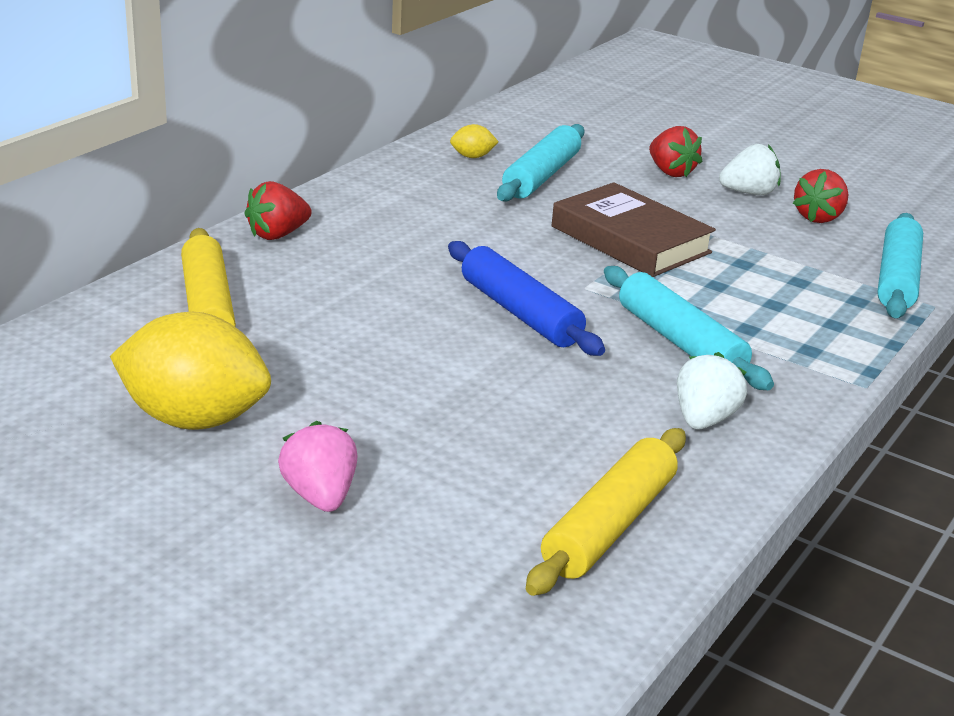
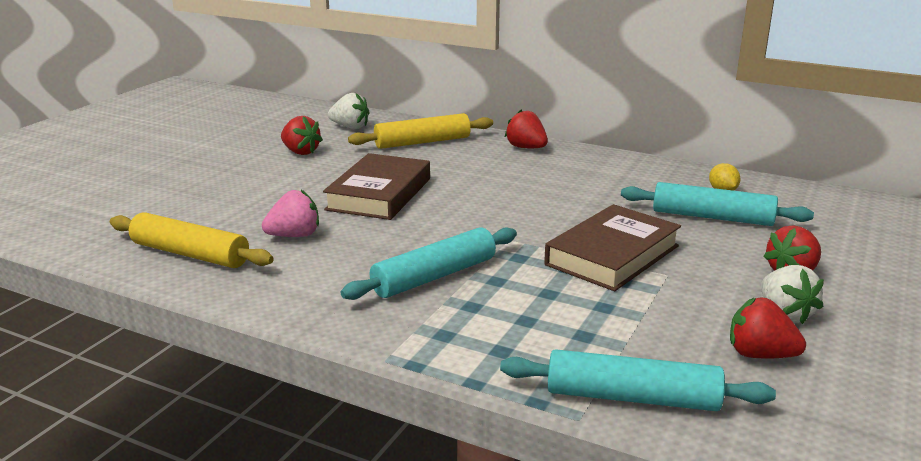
camera: 85 degrees right, 5 degrees down
(194, 419) = (300, 152): yellow lemon -> red strawberry
(320, 496) = (229, 183): pink strawberry -> pink strawberry (294, 236)
(418, 358) = (379, 194): none -> brown book
(520, 312) = (455, 219): blue rolling pin -> none
(704, 419) = (318, 285): white strawberry -> white strawberry (350, 127)

